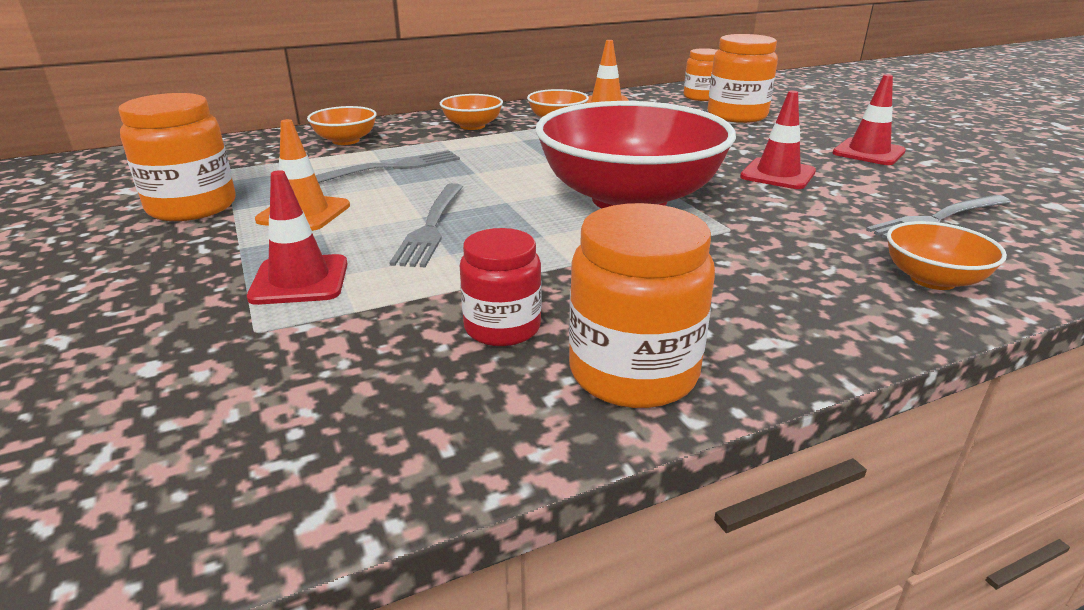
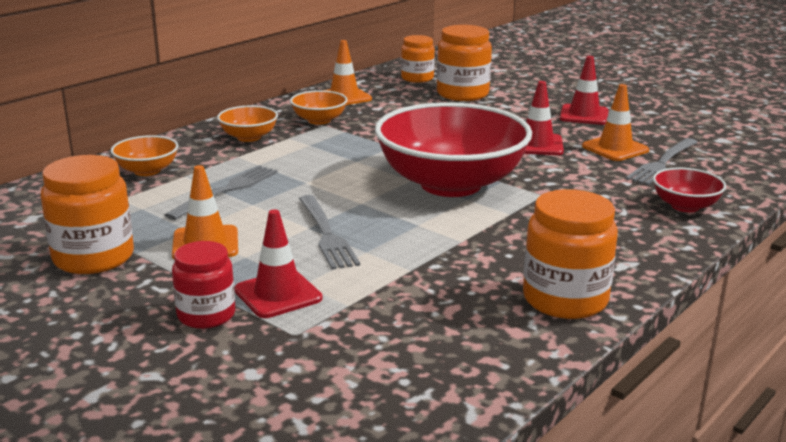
camera: 25 degrees left, 5 degrees down
(502, 327) = (460, 292): red jar -> red jar (206, 315)
(881, 193) = (615, 148): none -> orange traffic cone
(932, 279) = (685, 206): orange bowl -> red bowl

